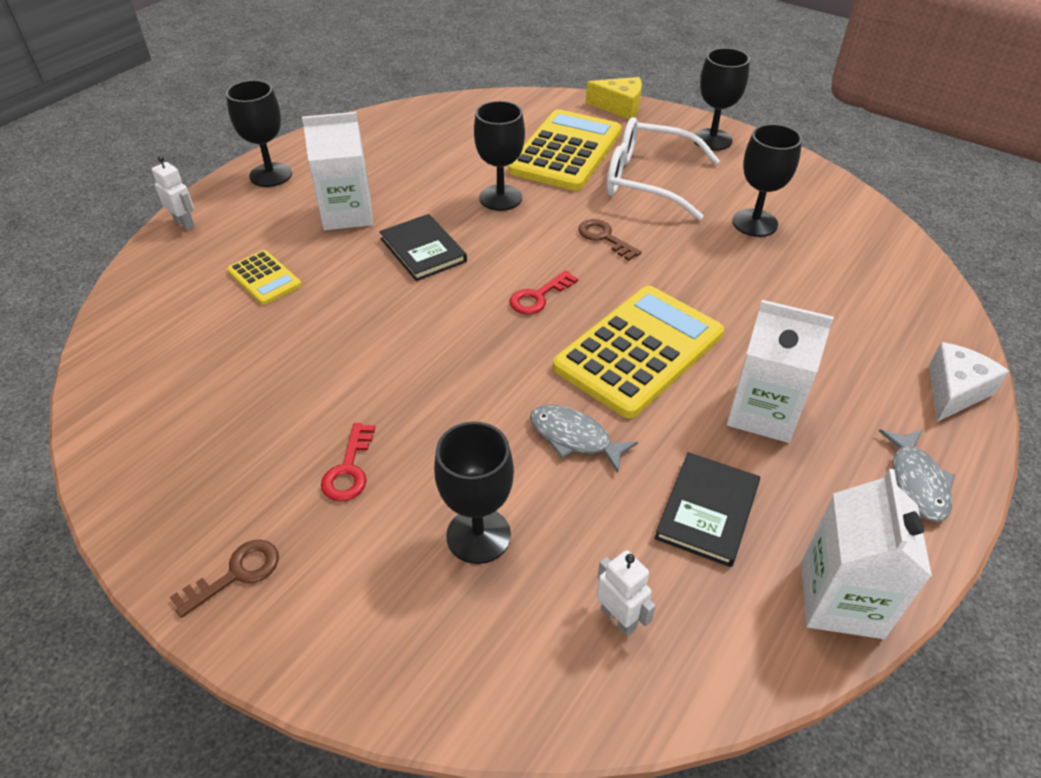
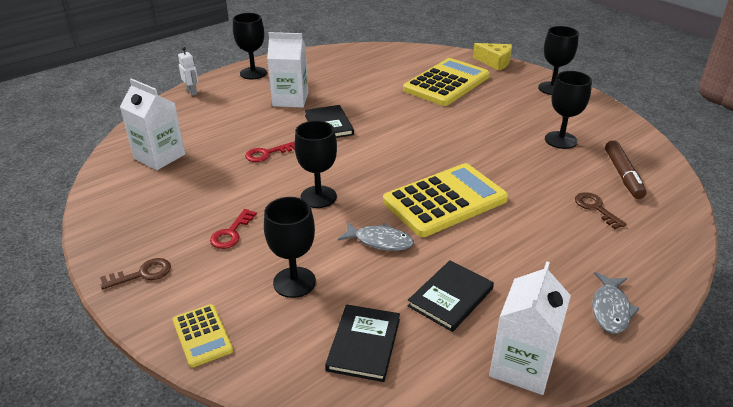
camera: 15 degrees right, 10 degrees down
(264, 278) = (225, 126): yellow calculator -> yellow calculator (202, 335)
(500, 198) = (391, 103): black goblet -> black goblet (318, 197)
(538, 296) = (391, 160): red key -> red key (267, 153)
(574, 438) = (380, 241): grey fish -> grey fish turned 150 degrees clockwise
(604, 238) = (450, 134): brown key -> brown key (596, 208)
(619, 618) = (364, 344): white robot -> black book
(647, 180) = (495, 106): white glasses -> none
(762, 412) = (515, 249): white carton -> white carton (159, 156)
(853, 266) = (623, 175): none -> brown marker
(954, 391) = (665, 261): white cheese -> none

